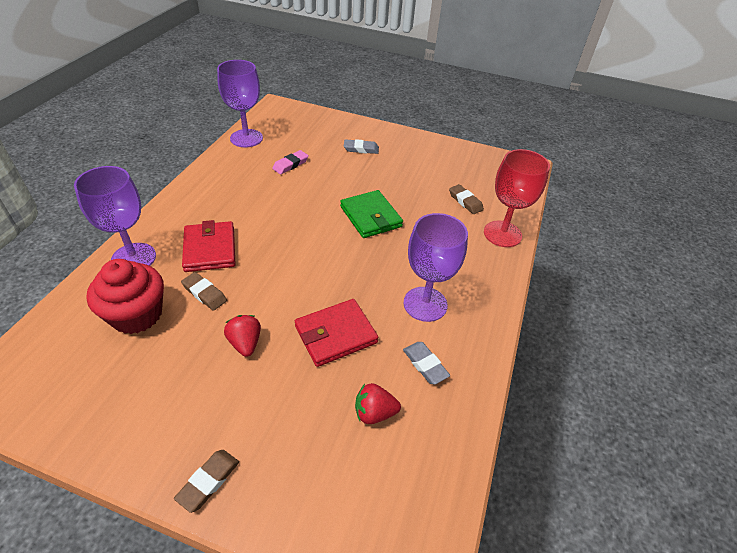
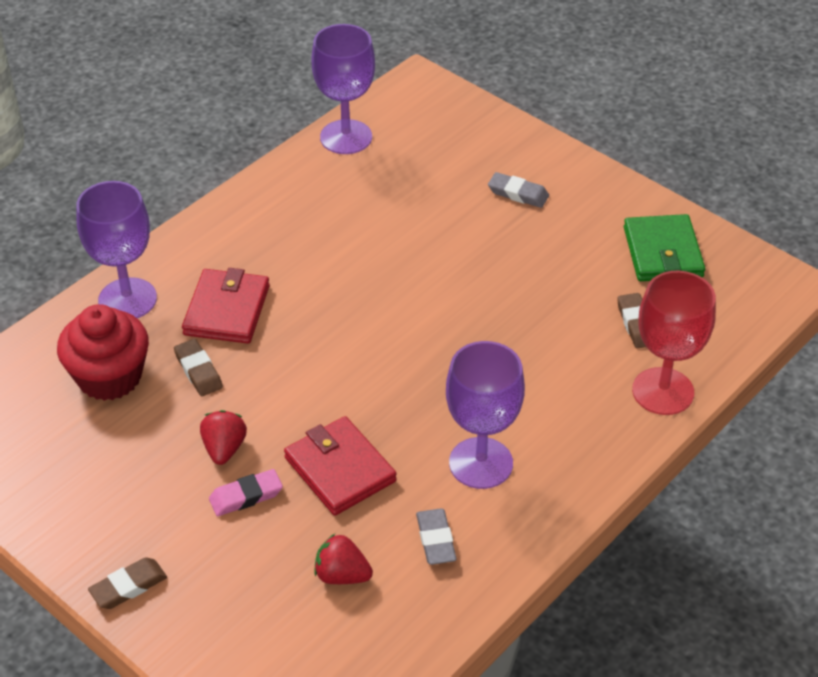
camera: 25 degrees right, 0 degrees up
(290, 164) = (393, 199): pink eraser -> pink eraser (246, 496)
(335, 334) = (340, 469): red wallet -> red wallet turned 60 degrees clockwise
(370, 217) = (472, 314): green wallet -> green wallet (662, 252)

